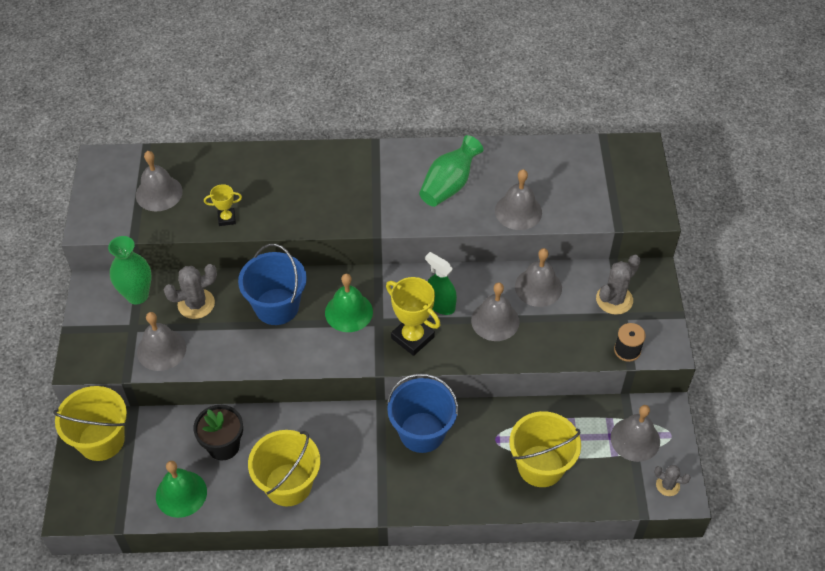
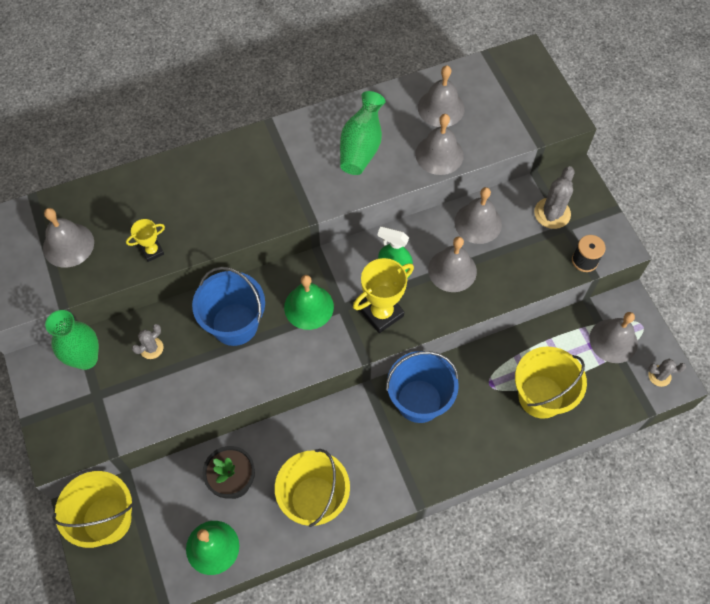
camera: 20 degrees left, 10 degrees up
(161, 349) = (136, 409): grey bell -> grey bell (441, 108)
(196, 304) = (151, 348): grey cactus -> grey cactus, size x0.61
(412, 337) = (381, 313): yellow trophy -> yellow trophy turned 60 degrees counterclockwise

